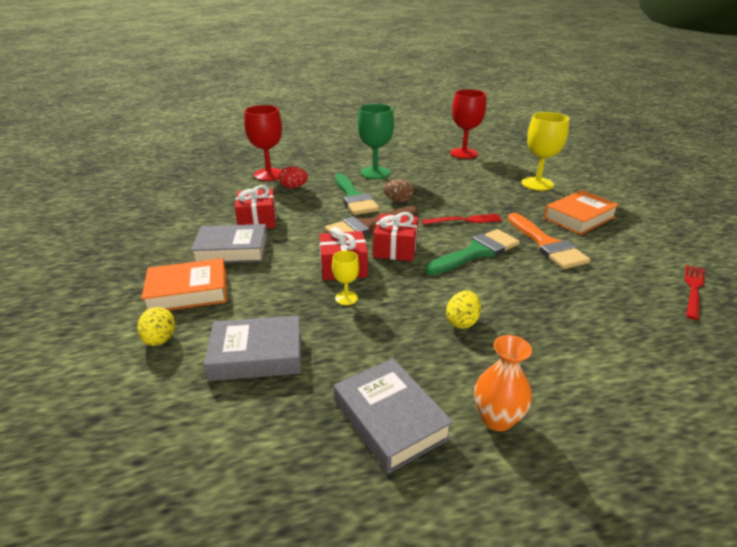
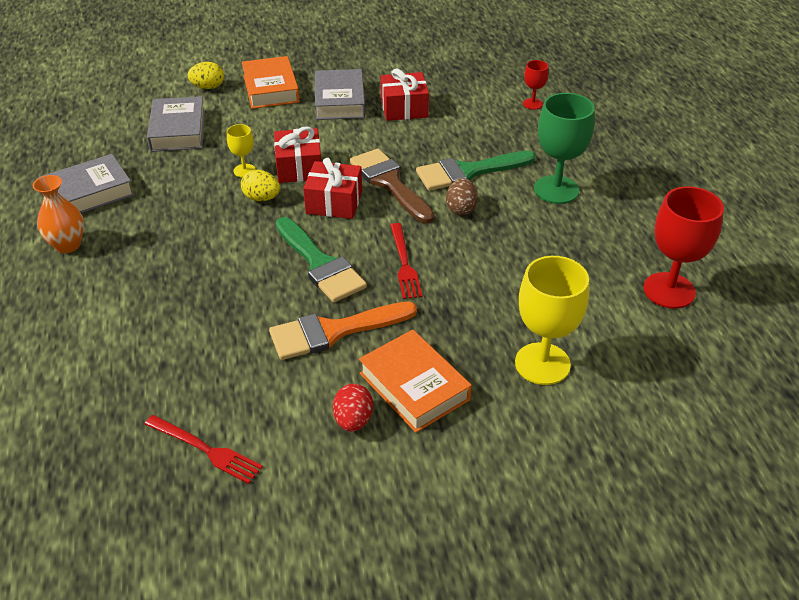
camera: 90 degrees right, 10 degrees up
(269, 174) = (532, 104): red goblet -> red goblet, size x0.50
(293, 187) = (495, 125): red egg -> red egg (353, 420)
(462, 322) = (191, 239): yellow egg -> yellow egg (262, 198)

